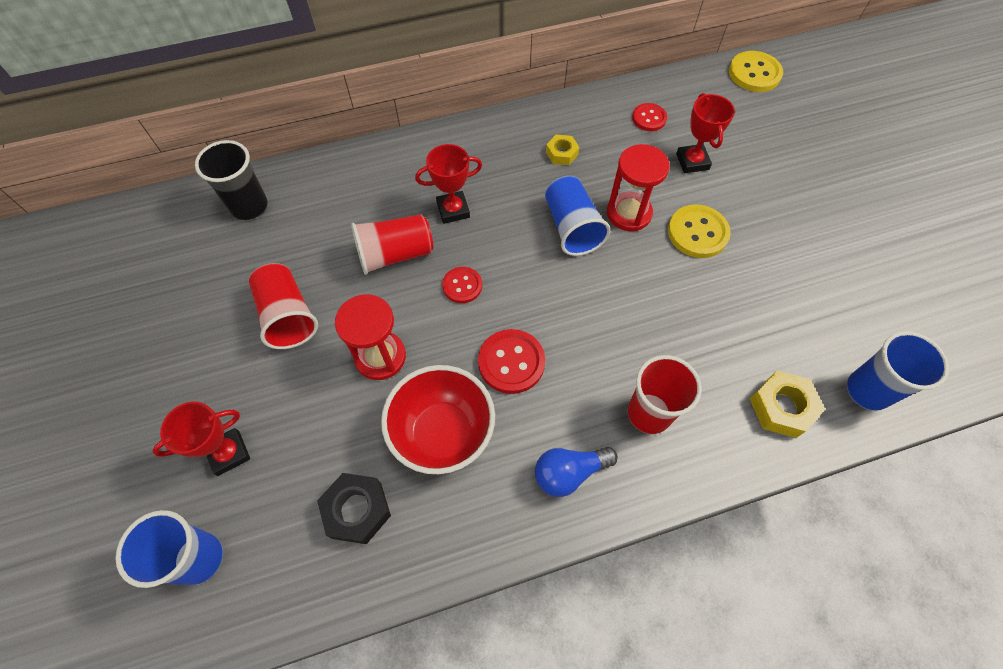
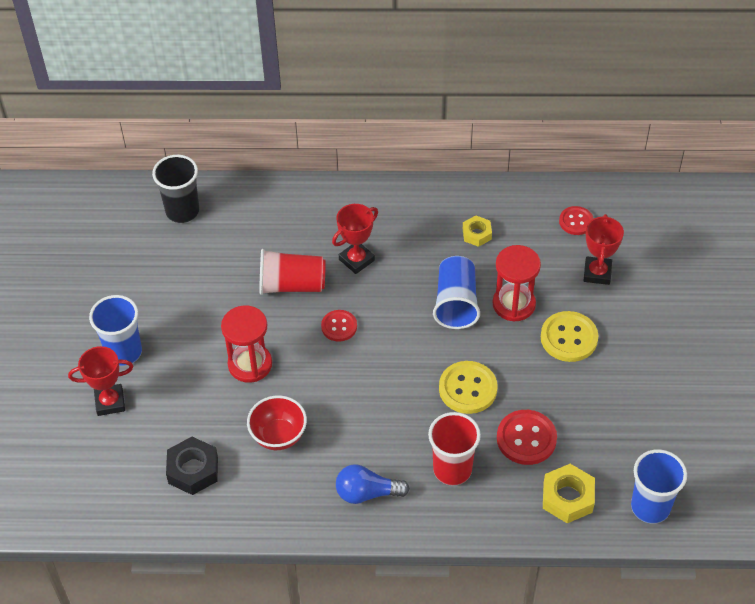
camera: 20 degrees right, 10 degrees down
(199, 558) = (69, 467): blue cup -> blue cup (124, 352)
(288, 316) = (186, 311): red cup -> none
(443, 433) = (278, 436): red bowl -> red bowl, size x0.67
(453, 210) = (356, 260): red trophy -> red trophy turned 45 degrees counterclockwise
(511, 362) = (355, 399): red button -> red button (526, 438)
(754, 73) = (705, 203): yellow button -> yellow button (468, 389)

